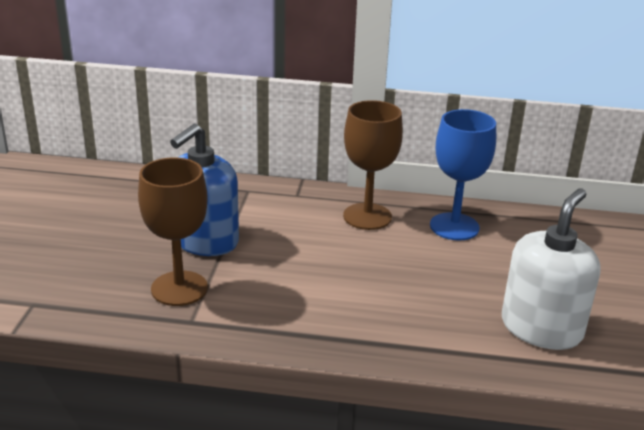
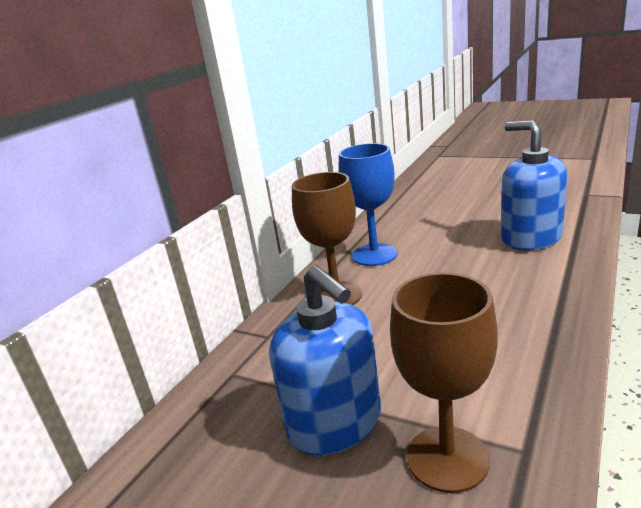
camera: 65 degrees left, 5 degrees down
(541, 328) = (531, 238): white soap dispenser -> blue soap dispenser

